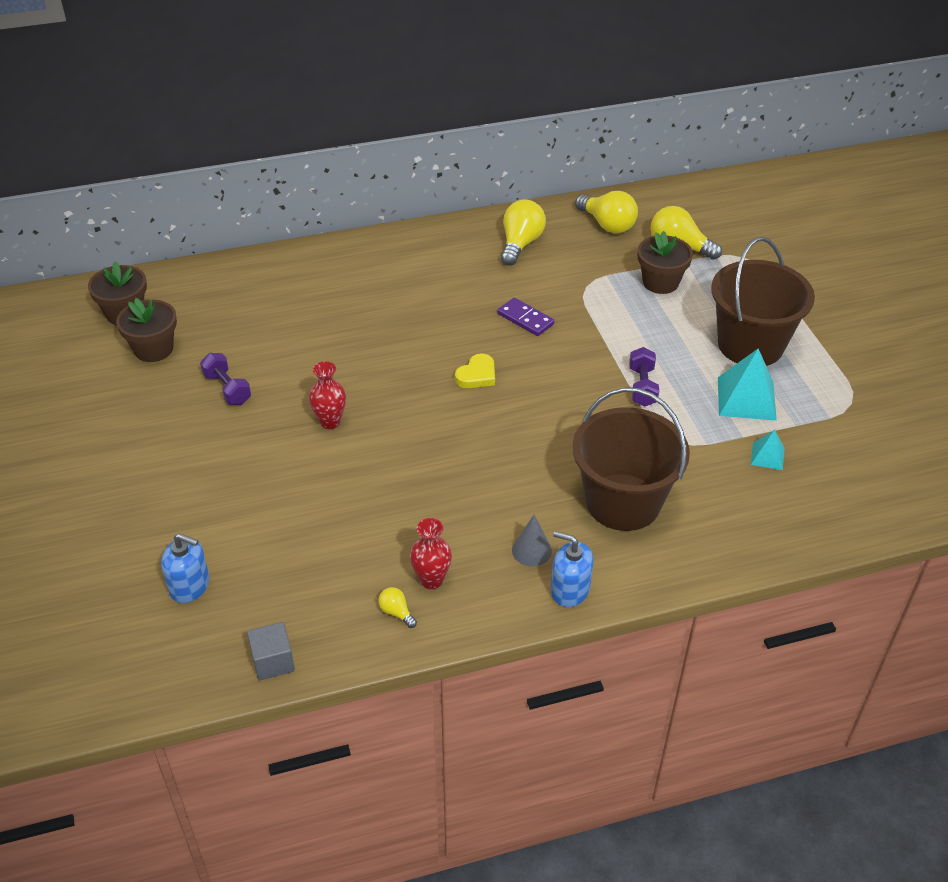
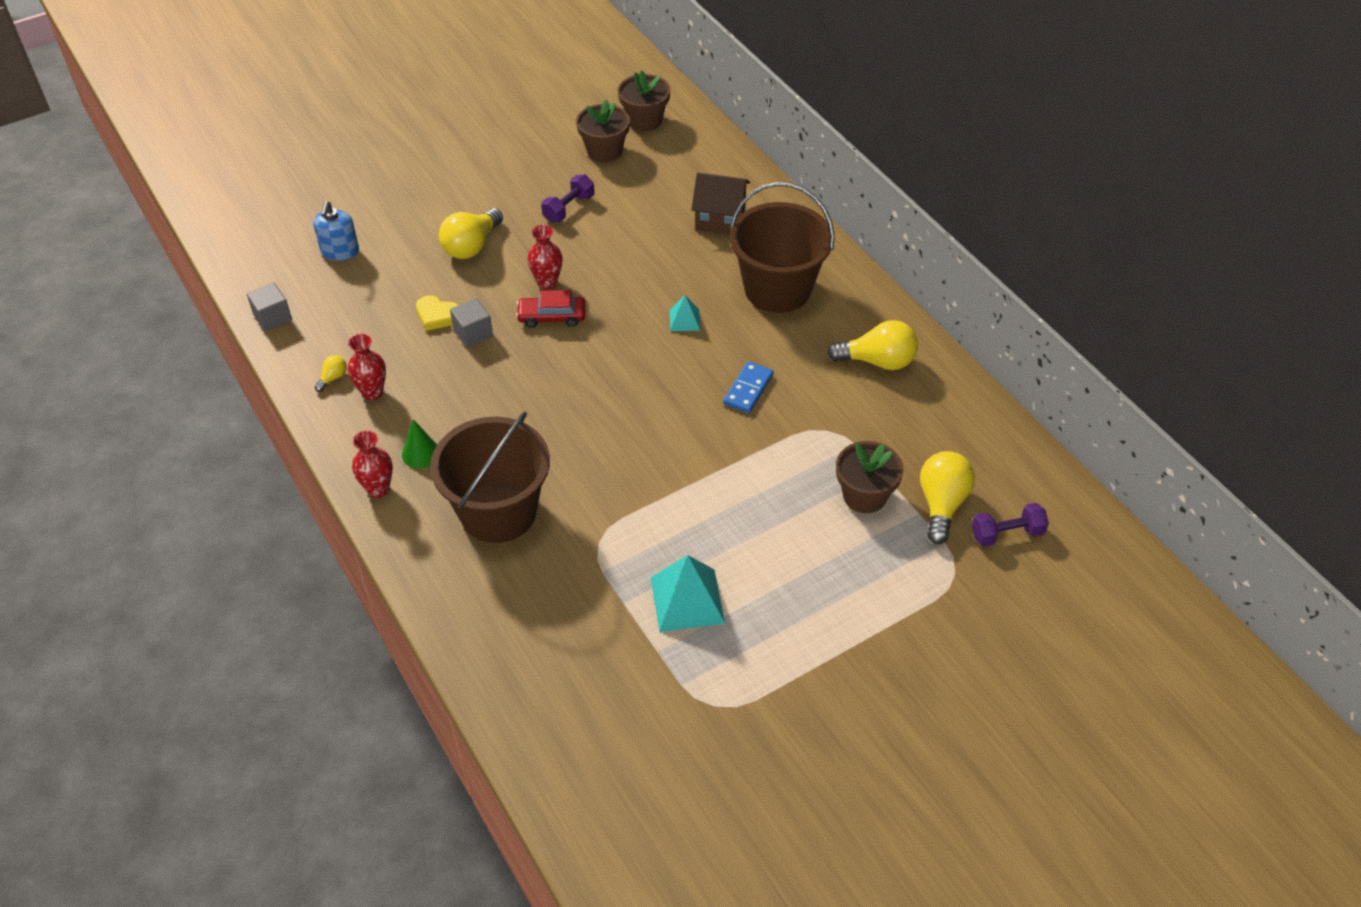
camera: 75 degrees right, 5 degrees up
(302, 293) = (720, 219): none -> brown house
(378, 488) = (473, 333): none -> grey cube
(380, 426) = (552, 316): none -> red car
(477, 375) = (646, 369): yellow heart -> yellow heart (437, 315)
(525, 319) = (748, 389): purple domino -> blue domino
(531, 550) = (421, 453): grey cone -> green cone
(570, 590) = (378, 489): blue soap dispenser -> red vase
(607, 225) = (953, 430): yellow light bulb -> yellow light bulb (471, 246)
(642, 387) = (674, 503): purple dumbbell -> purple dumbbell (1007, 534)
(750, 345) = (783, 595): brown bucket -> brown bucket (777, 289)
(767, 456) = (599, 628): turquoise pyramid -> turquoise pyramid (684, 320)

